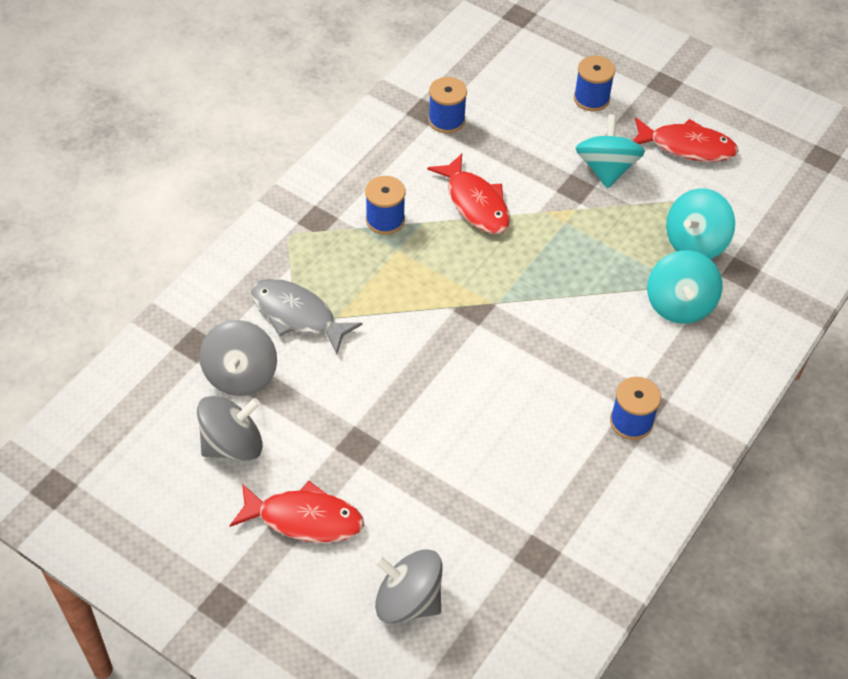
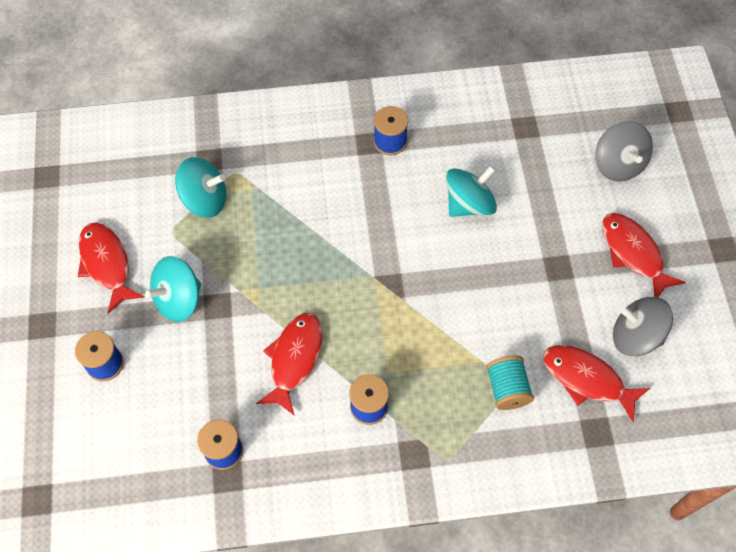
camera: 130 degrees left, 10 degrees up
(241, 375) = (587, 379): grey spinning top -> red fish
(297, 315) = (507, 388): grey fish -> turquoise spool
(679, 304) = (271, 174): turquoise spinning top -> turquoise spinning top (469, 204)

